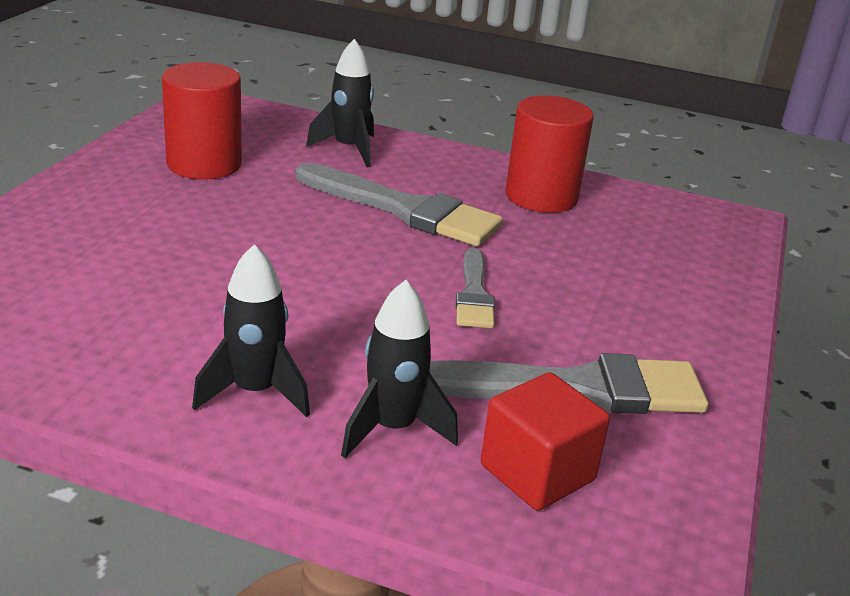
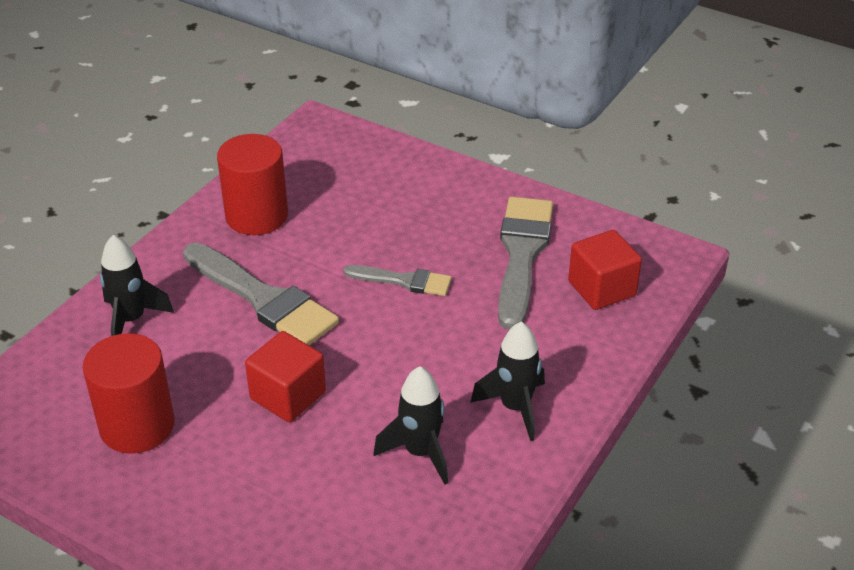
camera: 75 degrees left, 10 degrees up
(255, 234) = (288, 395): none -> red cube
(393, 428) = (558, 344): black rocket -> black rocket (420, 452)
(404, 209) = (263, 299): grey brush -> grey brush turned 90 degrees clockwise

